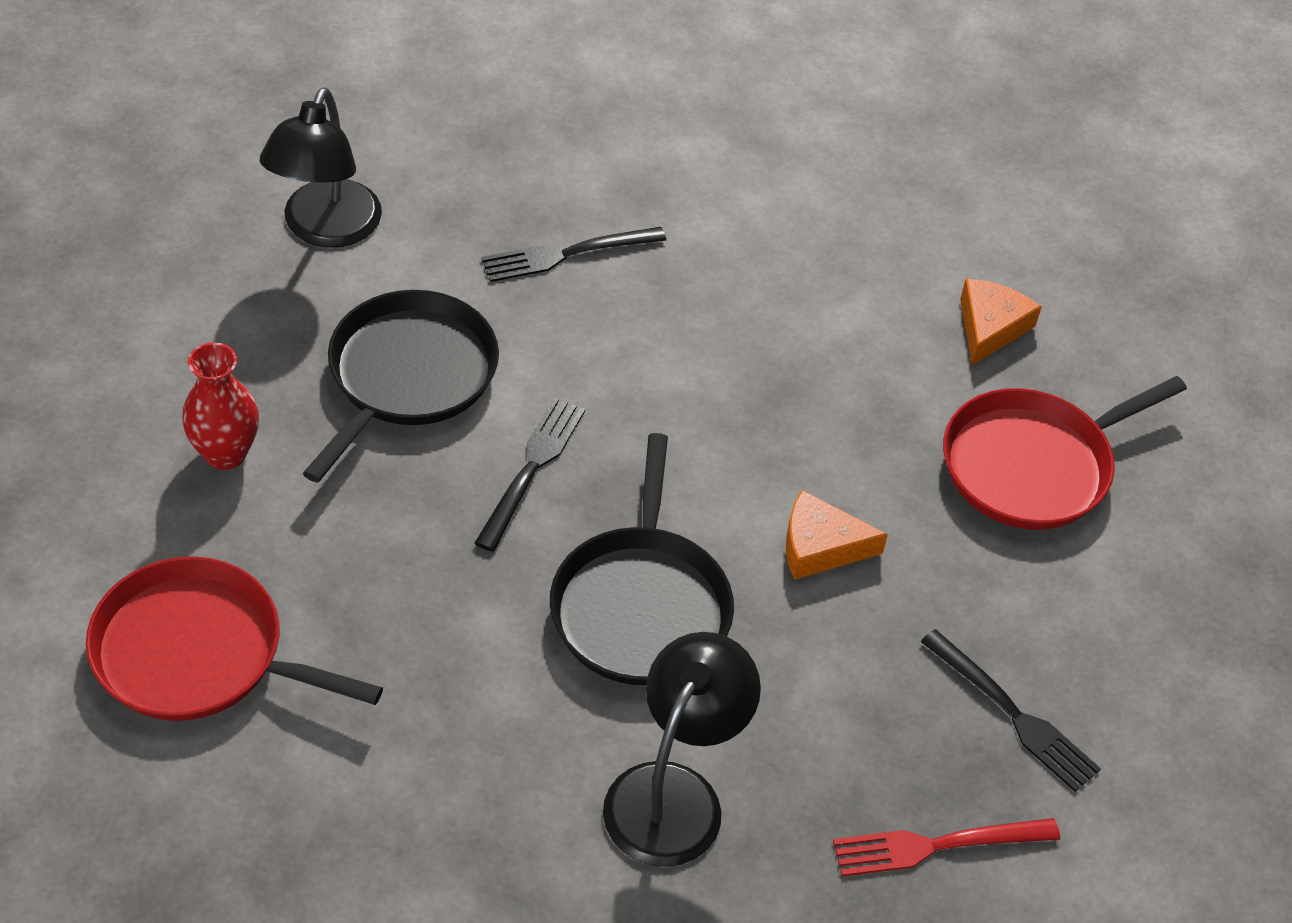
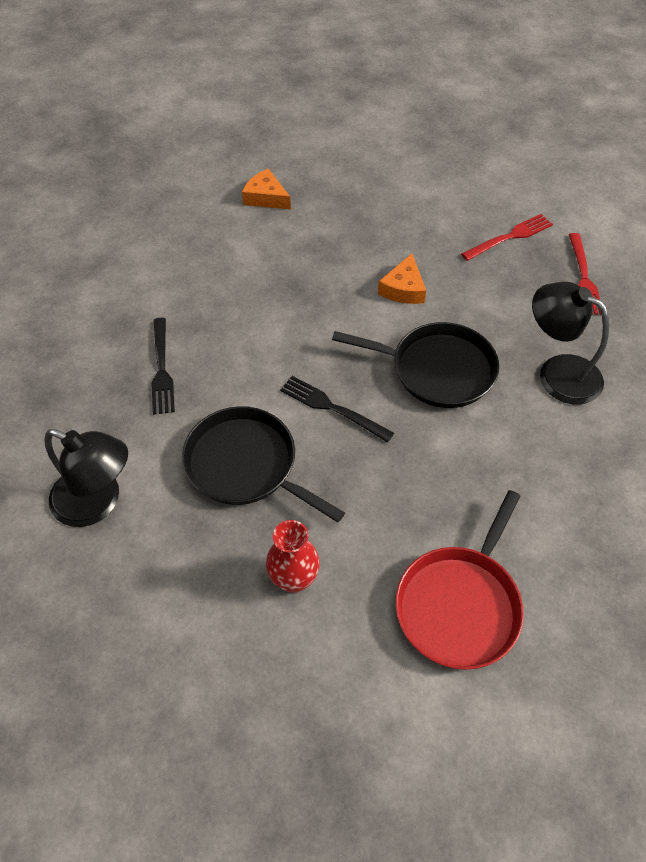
camera: 75 degrees left, 5 degrees up
(1014, 715) = (510, 237): black fork -> red fork
(1033, 465) = (360, 200): red pan -> none

